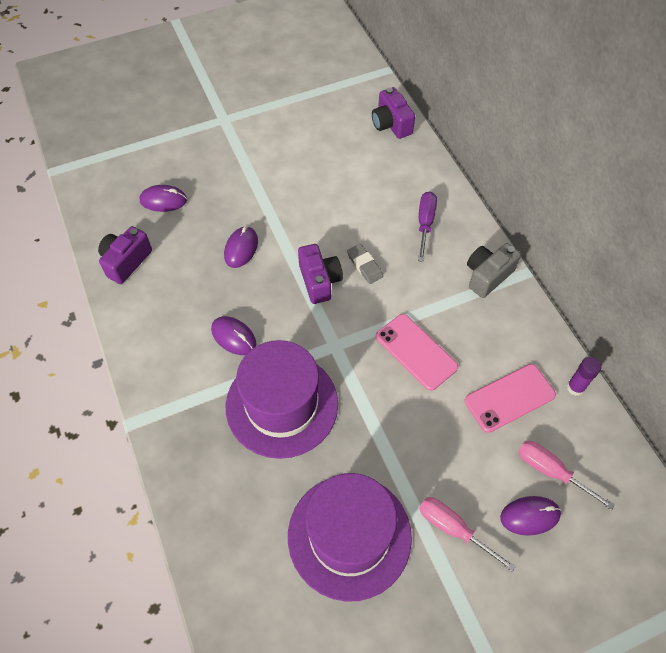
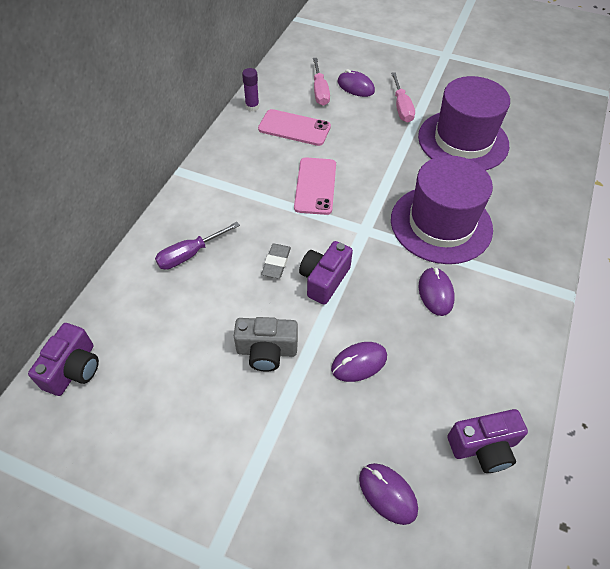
camera: 135 degrees left, 5 degrees down
(487, 276) = (206, 188): grey camera -> grey camera (266, 351)

